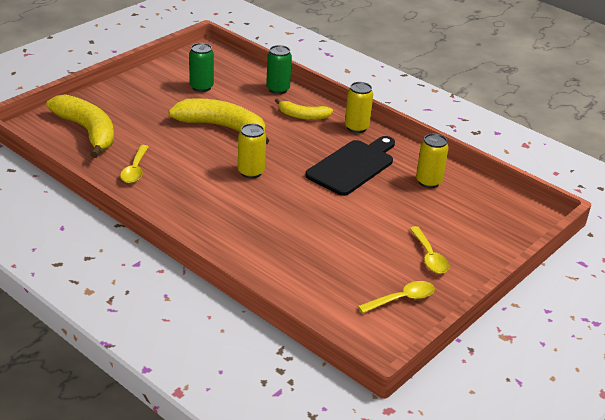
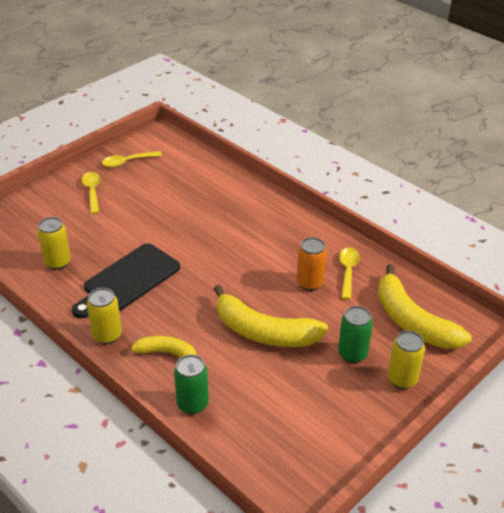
camera: 175 degrees left, 5 degrees up
(176, 161) = (310, 283): none -> orange can
(201, 87) = (294, 405): green can -> green can (352, 354)
(251, 172) = (233, 271): yellow can -> yellow can (402, 379)

